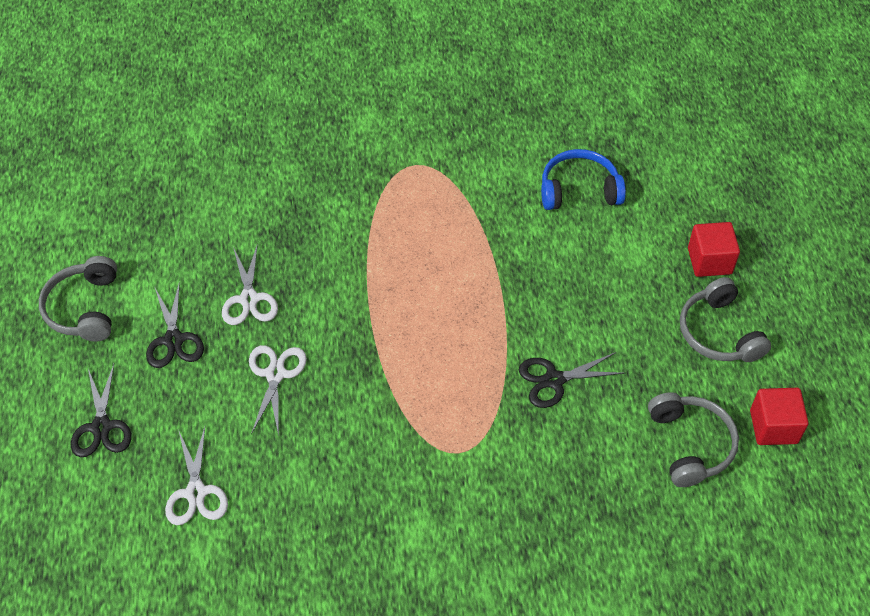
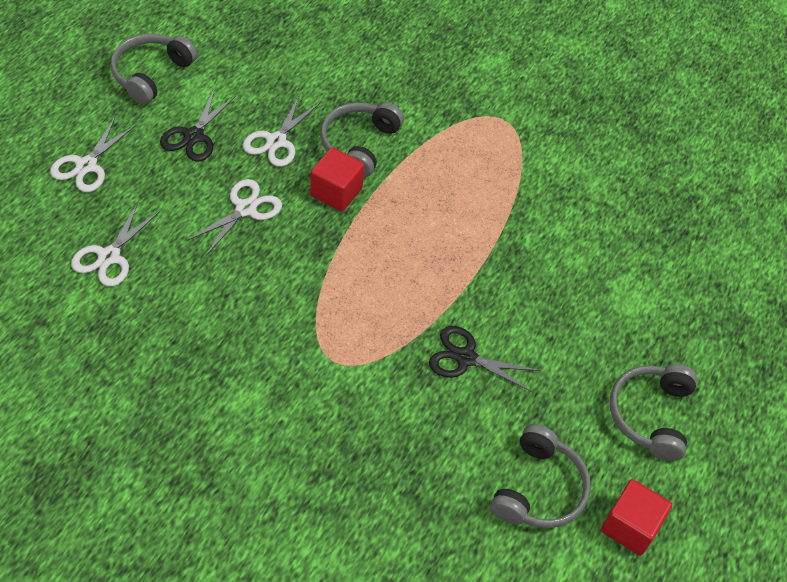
camera: 30 degrees right, 0 degrees up
(101, 427) = (86, 165): black scissors -> white scissors
(320, 258) = (359, 144): none -> grey headphones
(579, 190) = (628, 221): blue headphones -> none
(709, 261) = (697, 351): red cube -> red cube (336, 192)

